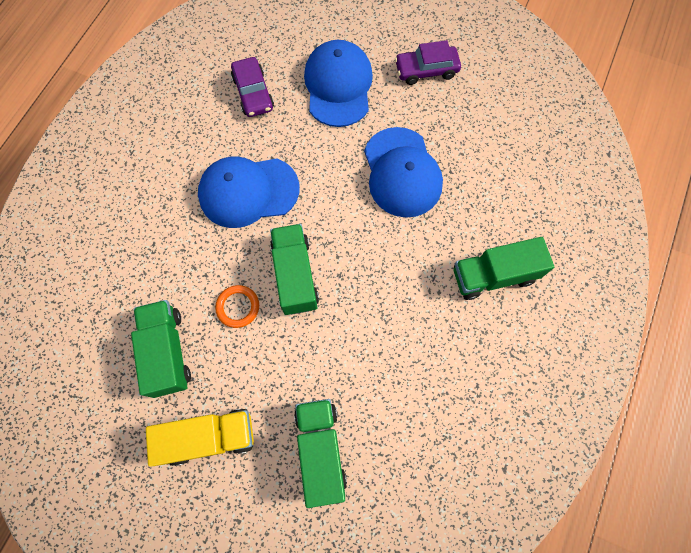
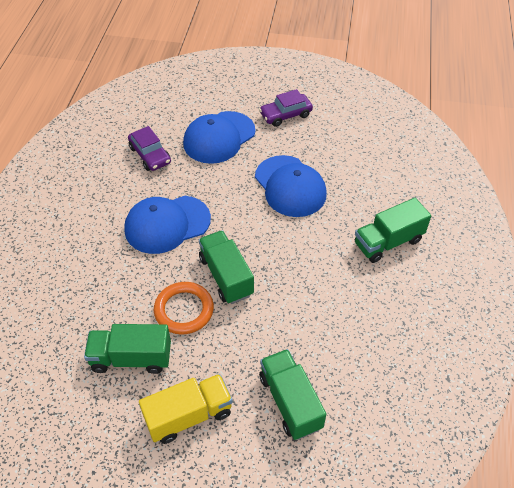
camera: 15 degrees left, 20 degrees down
(167, 352) = (131, 358): green truck -> green truck turned 60 degrees counterclockwise
(238, 307) = (184, 310): orange ring -> orange ring, size x1.54
(338, 86) = (219, 137): blue cap -> blue cap turned 120 degrees counterclockwise

